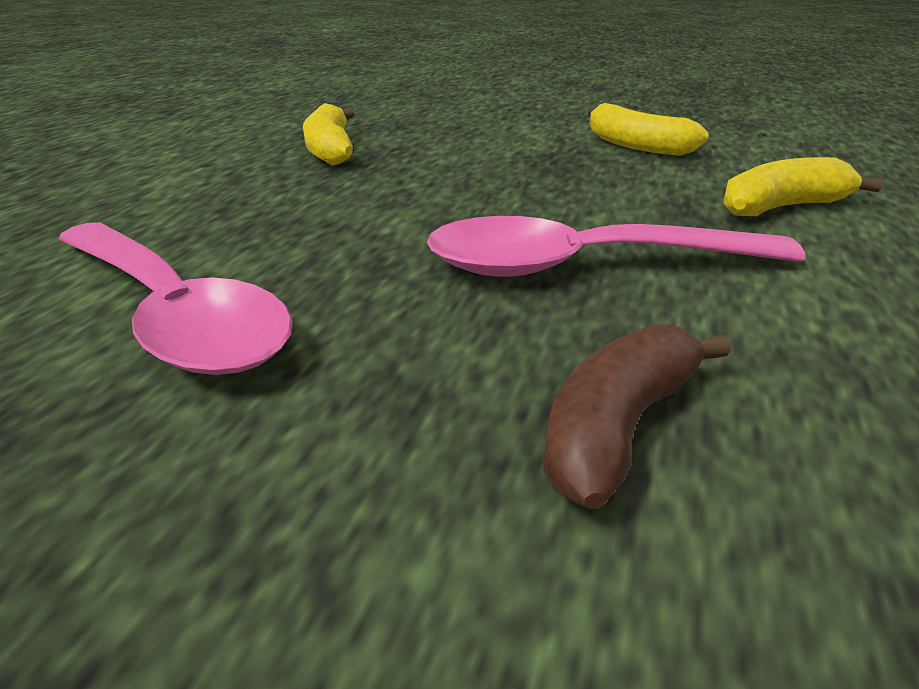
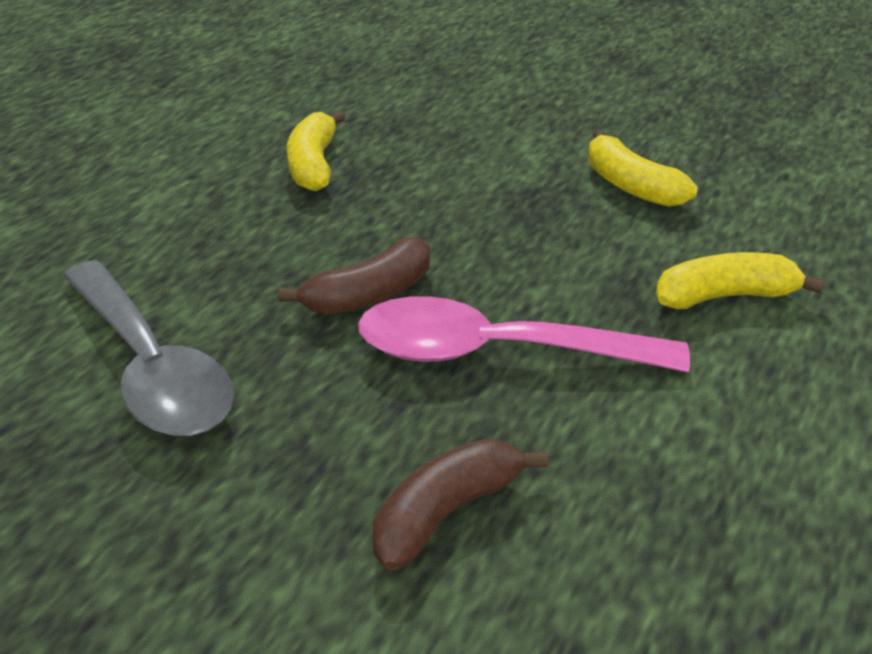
camera: 10 degrees right, 5 degrees up
(175, 314) = (151, 368): pink spoon -> grey spoon
(422, 232) = (369, 295): none -> brown banana

